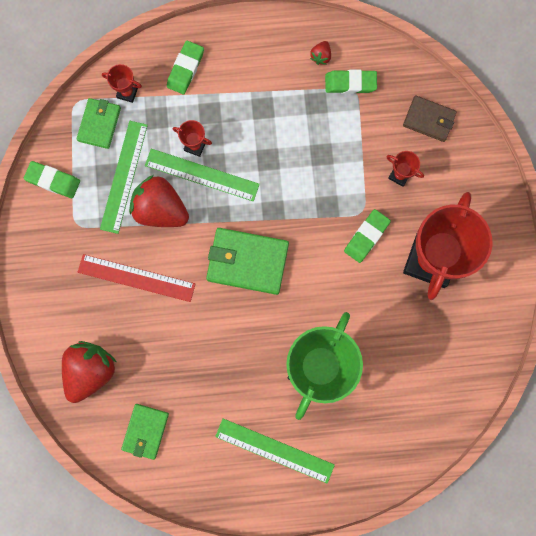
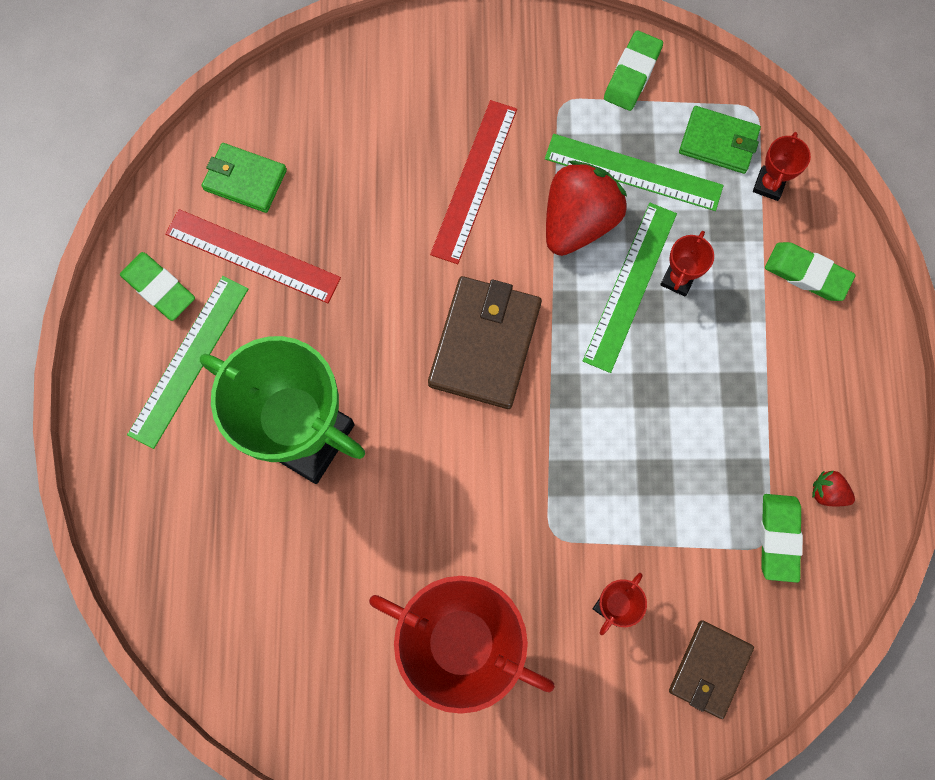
camera: 95 degrees right, 5 degrees down
(90, 371) = (342, 111): red strawberry -> none
(200, 418) = (252, 256): none -> red ruler
(247, 261) = (485, 344): green wallet -> brown wallet
(366, 237) = (510, 537): green eraser -> green eraser (159, 288)

